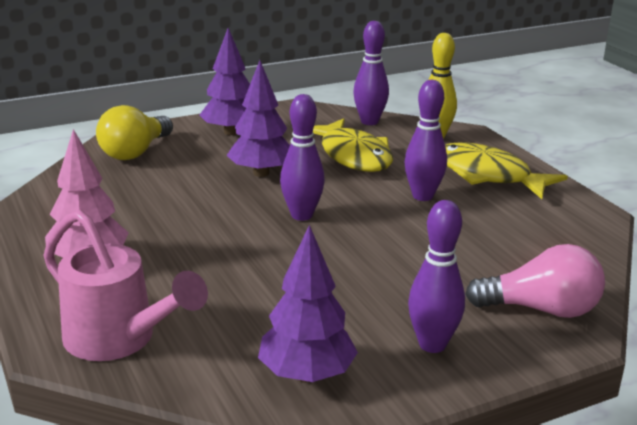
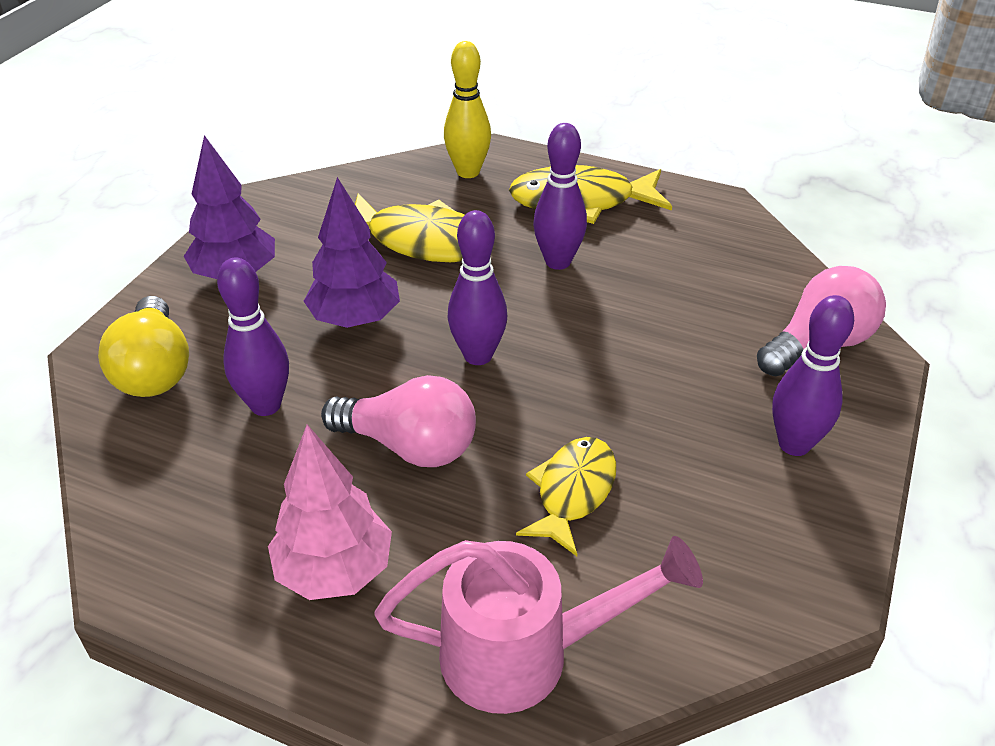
camera: 40 degrees left, 15 degrees up
(202, 234) = (409, 446): none -> pink light bulb
(255, 294) = (573, 492): none -> yellow fish
(306, 375) = (748, 558): purple tree -> none
(369, 122) = (374, 182): purple bowling pin -> purple bowling pin (266, 405)

